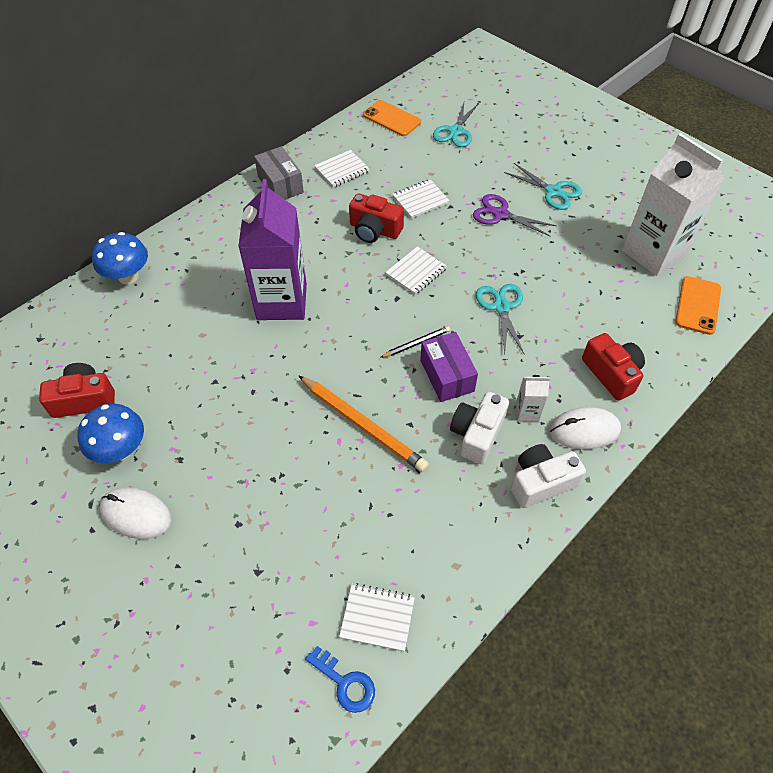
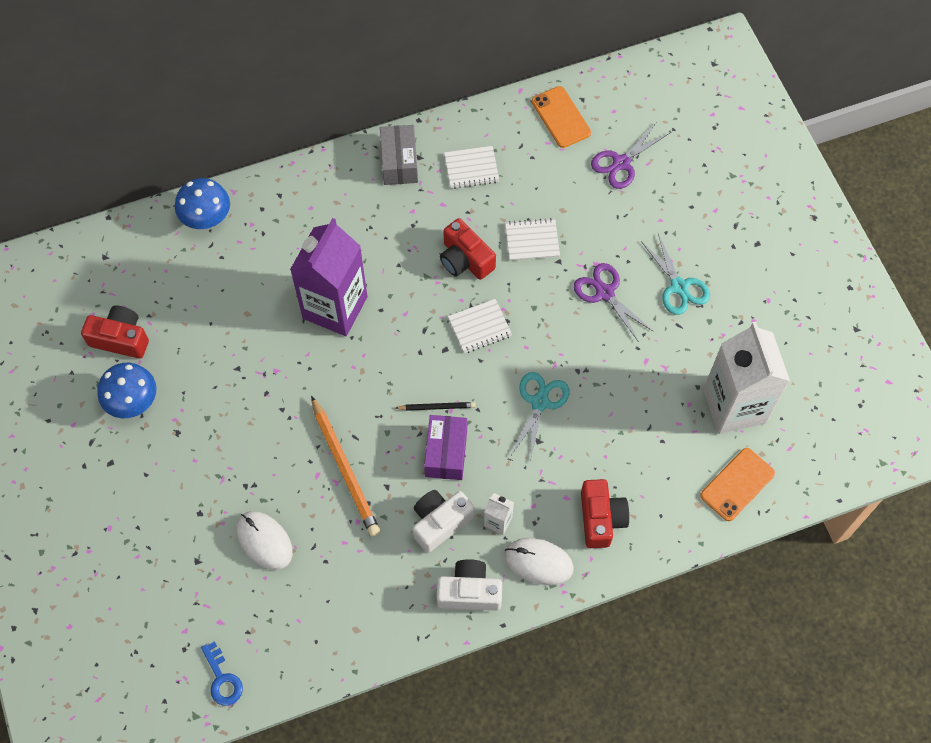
camera: 25 degrees right, 10 degrees up
(136, 514) = (123, 468): white mouse -> white mouse (264, 541)
(377, 617) = (271, 641): white notebook -> none
(455, 131) = (621, 163): turquoise scissors -> purple scissors

